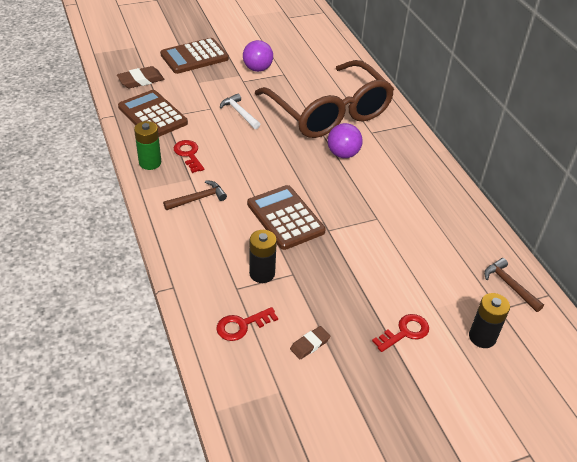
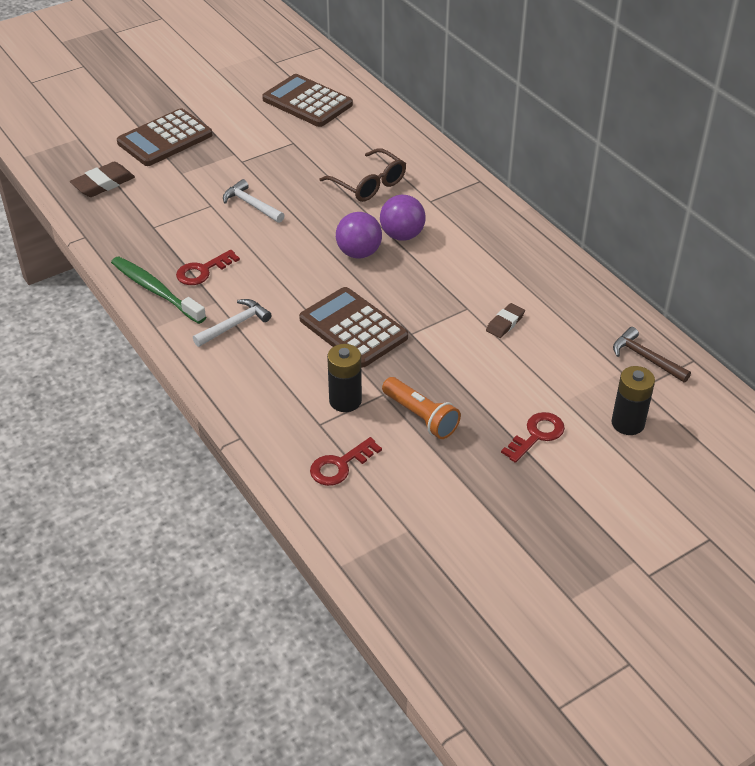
camera: 10 degrees left, 0 degrees up
(150, 163) = (155, 290): green battery -> green toothbrush
(152, 115) = (136, 228): brown calculator -> brown calculator (307, 102)
(188, 154) = (203, 271): red key -> red key turned 90 degrees counterclockwise
(198, 198) = (235, 325): brown hammer -> white hammer
(257, 69) = (256, 141): purple ball -> purple ball (359, 253)
(310, 344) = (428, 471): brown eraser -> brown eraser (505, 323)
(317, 298) = (421, 417): none -> orange flashlight
(329, 113) = (369, 184): brown glasses -> brown glasses, size x0.47

